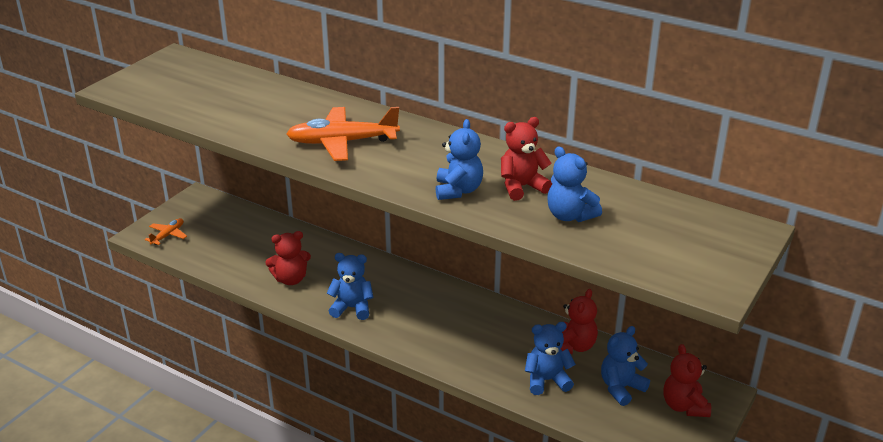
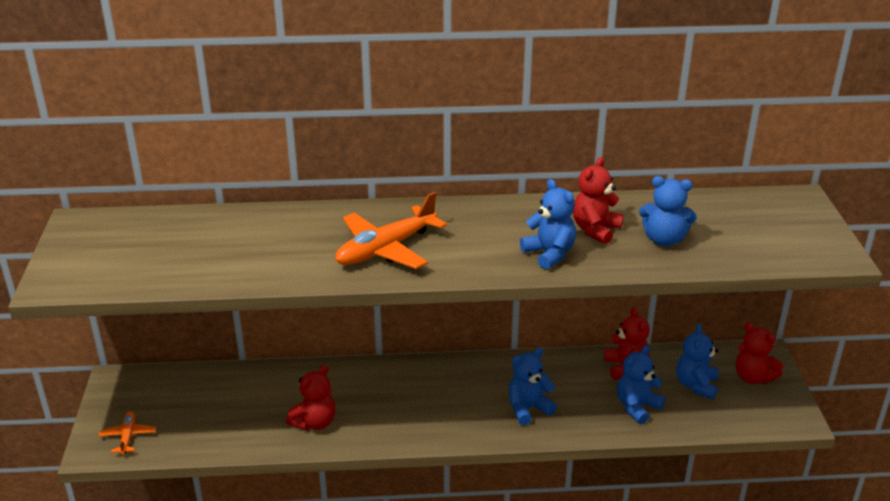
camera: 35 degrees left, 0 degrees up
(352, 308) = (405, 422): blue teddy bear -> blue teddy bear (528, 408)

